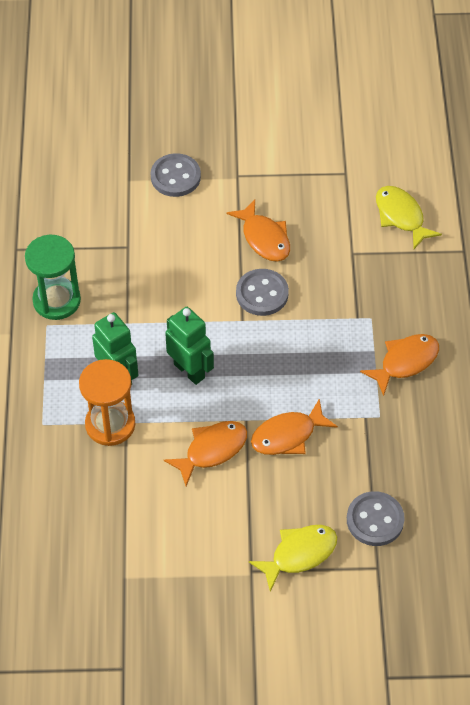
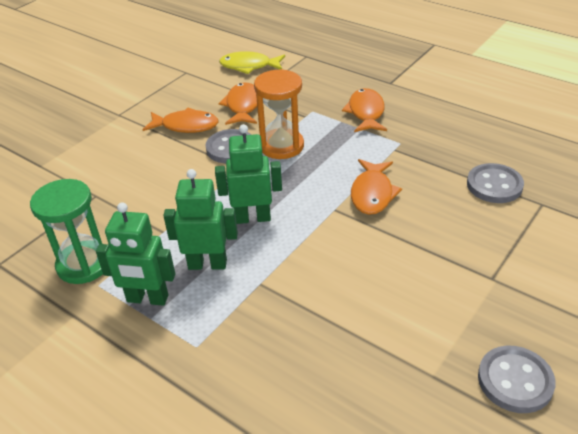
camera: 50 degrees left, 15 degrees down
(57, 365) = (147, 299): none -> green robot
(110, 424) = (250, 295): orange hourglass -> orange hourglass (281, 146)
(175, 177) = (75, 142): grey button -> grey button (515, 381)
(212, 450) = (344, 242): orange fish -> orange fish (243, 106)
(299, 554) = (496, 241): yellow fish -> none

